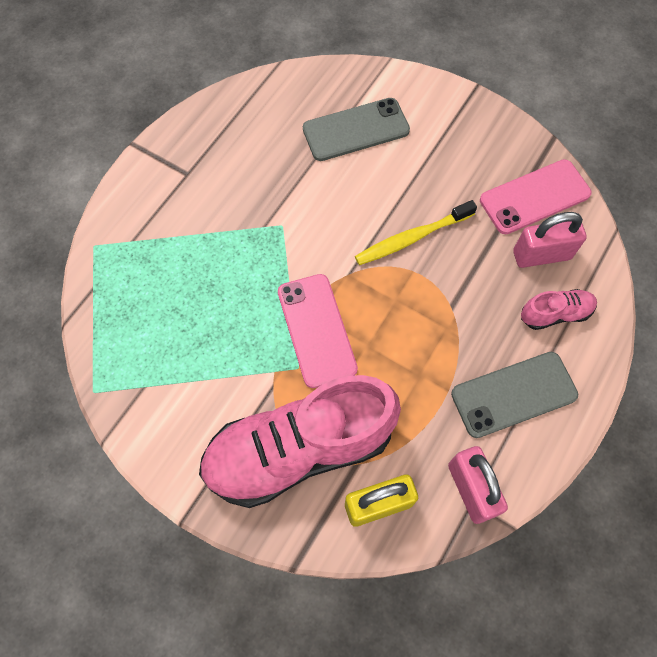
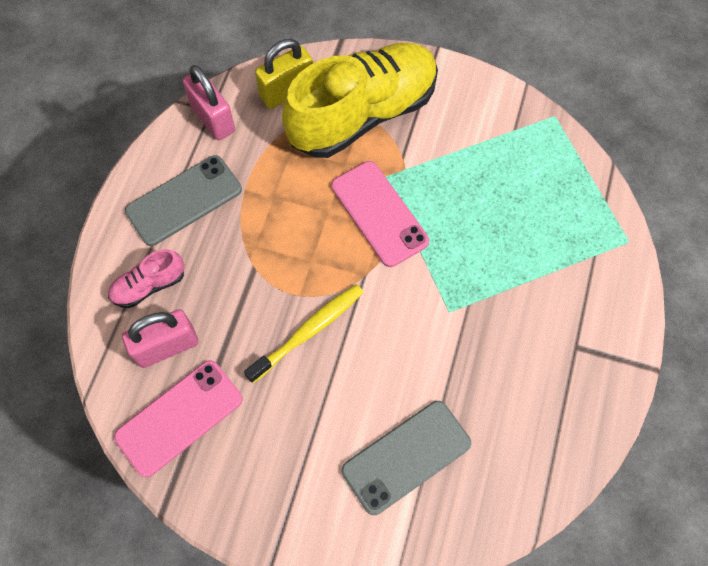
camera: 165 degrees right, 0 degrees up
(299, 449) = (363, 114): pink shoe -> yellow shoe

